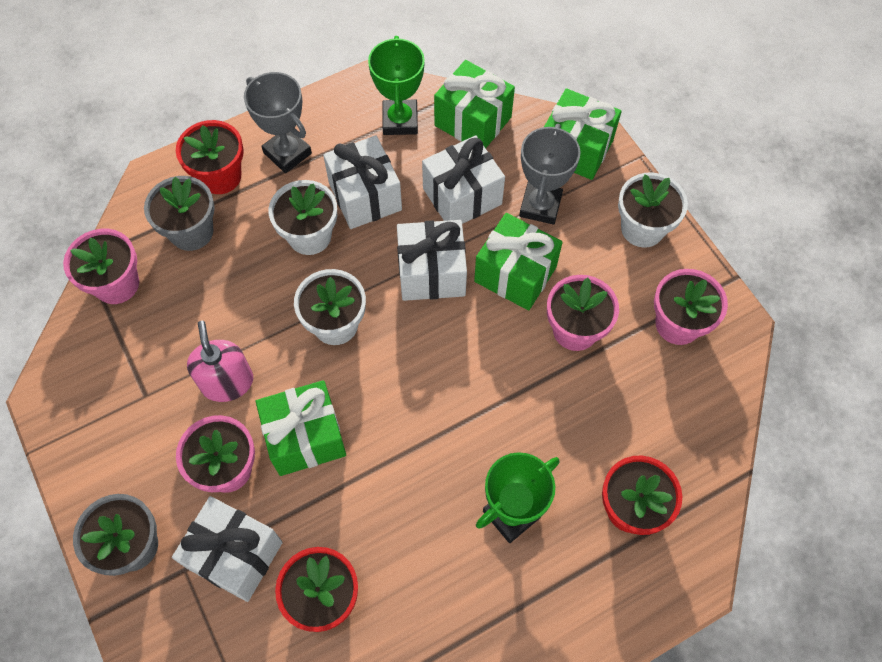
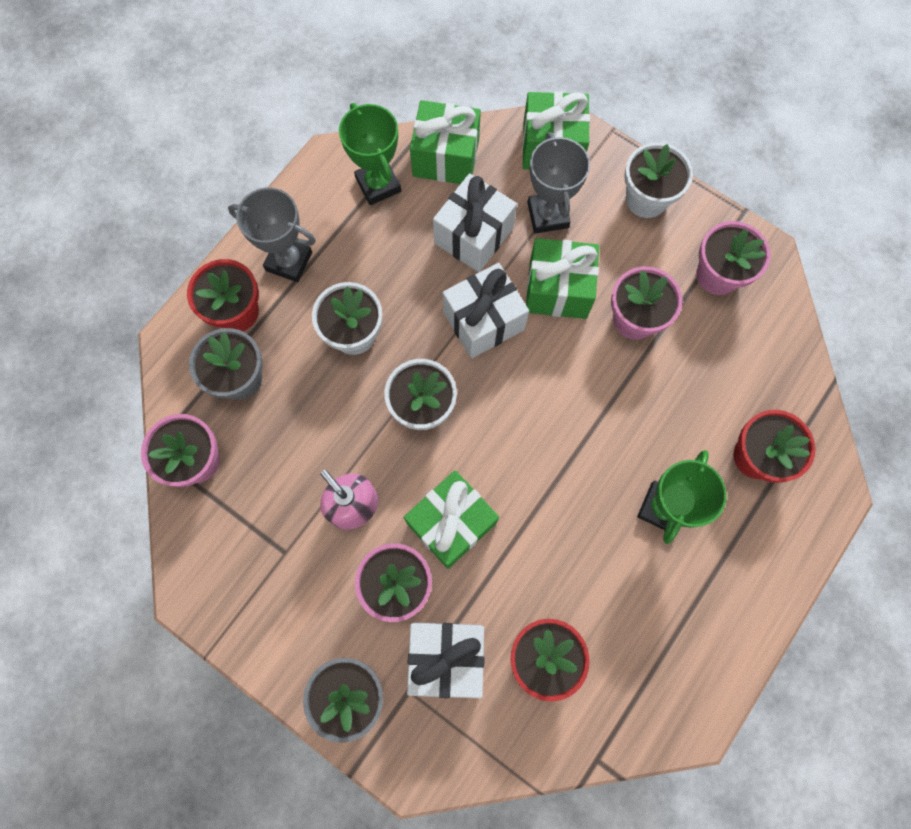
camera: 25 degrees left, 10 degrees up
(365, 196) = (384, 273): white gift -> none

